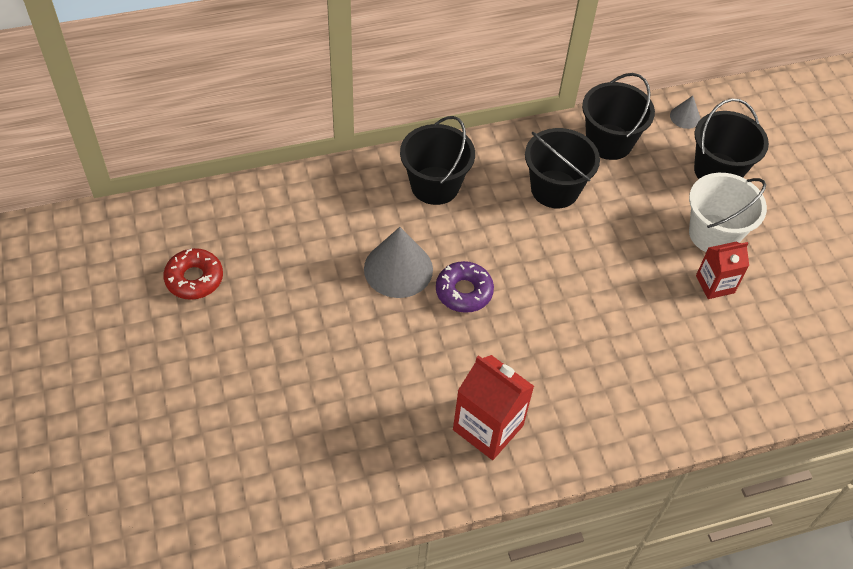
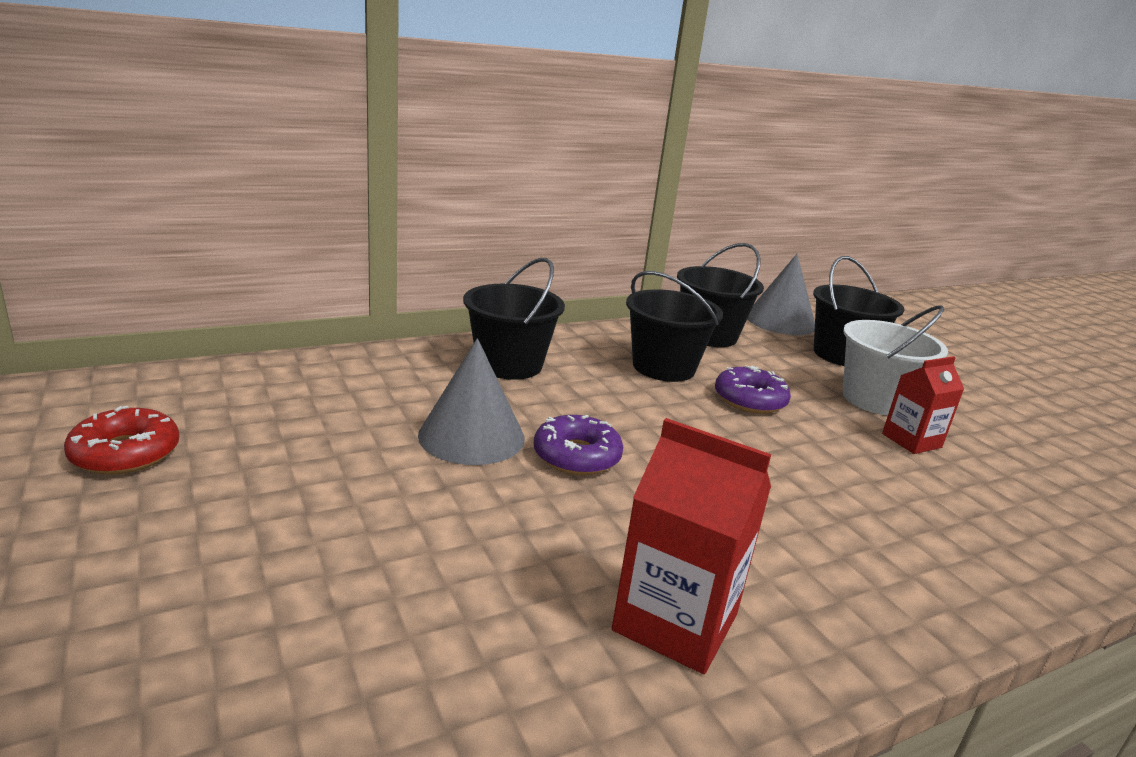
camera: 10 degrees left, 30 degrees down
(609, 232) = (750, 400): none -> purple donut
(685, 117) = (780, 321): grey cone -> grey cone, size x2.01

